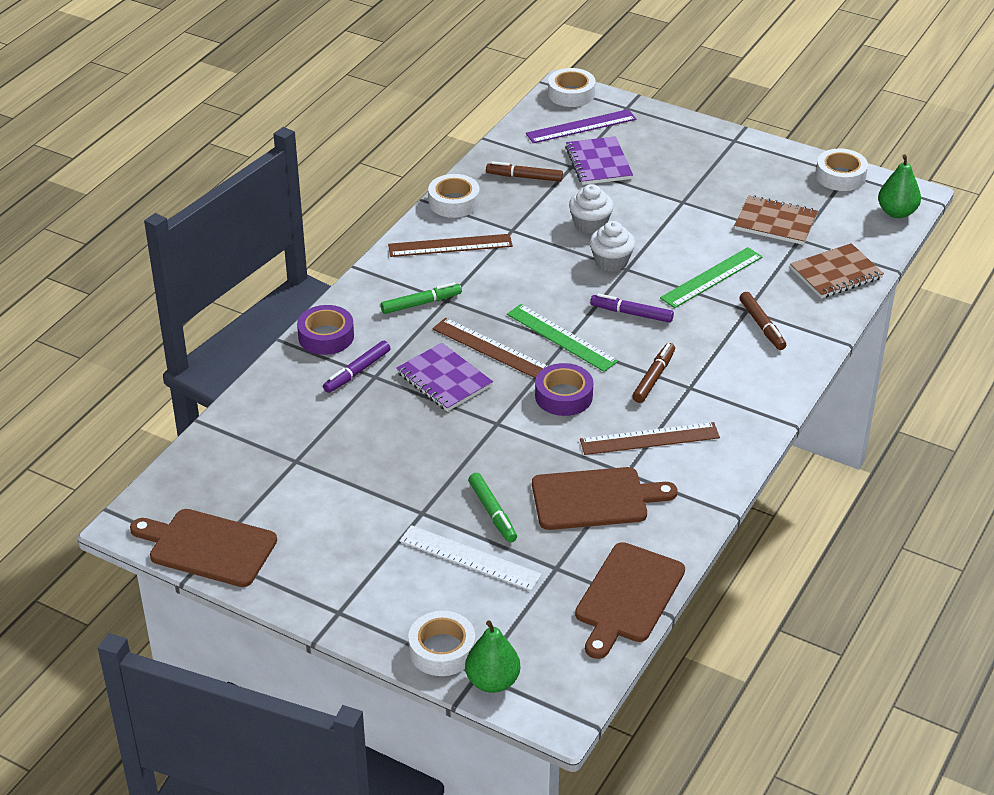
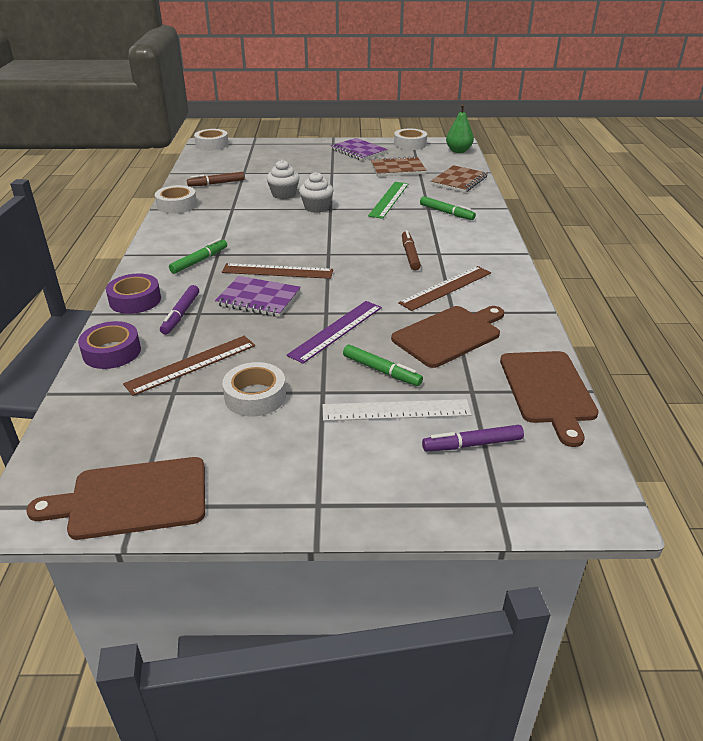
camera: 30 degrees left, 5 degrees down
(442, 650) = (447, 497): white tape -> white tape (255, 396)
(450, 245) = (194, 226): brown ruler -> brown ruler (191, 364)
(492, 681) = (519, 504): green pear -> none
(561, 337) = (323, 252): green ruler -> none
(563, 396) = (359, 282): purple tape -> purple tape (112, 352)
(581, 126) = (232, 156): purple ruler -> purple ruler (336, 330)
(598, 163) = (260, 168): purple notebook -> purple notebook (358, 151)
(631, 313) = (358, 228): purple marker -> purple marker (472, 444)
(762, 326) = (446, 213): brown marker -> green marker

